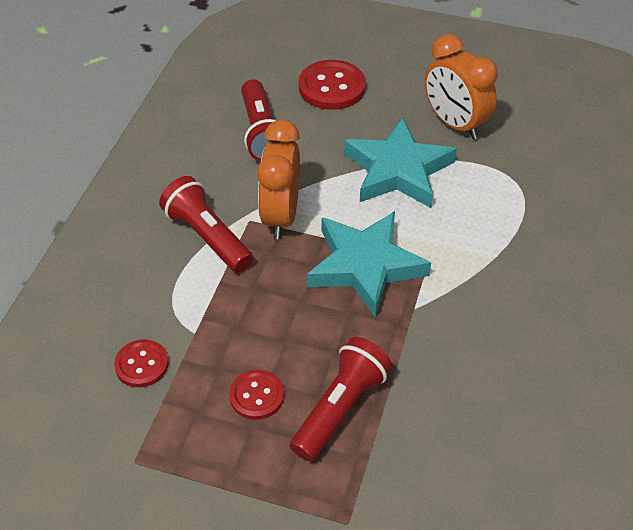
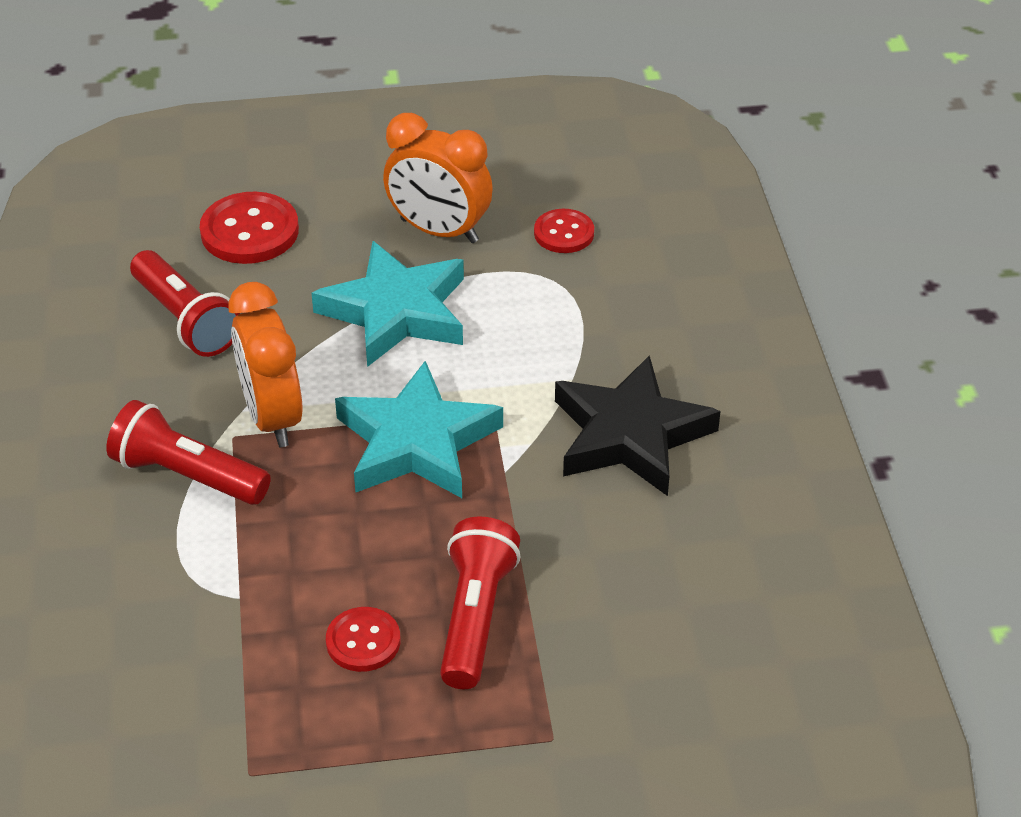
camera: 25 degrees left, 5 degrees down
(142, 364) = (190, 659): red button -> red button (564, 233)
(516, 313) = (630, 434): none -> black star

